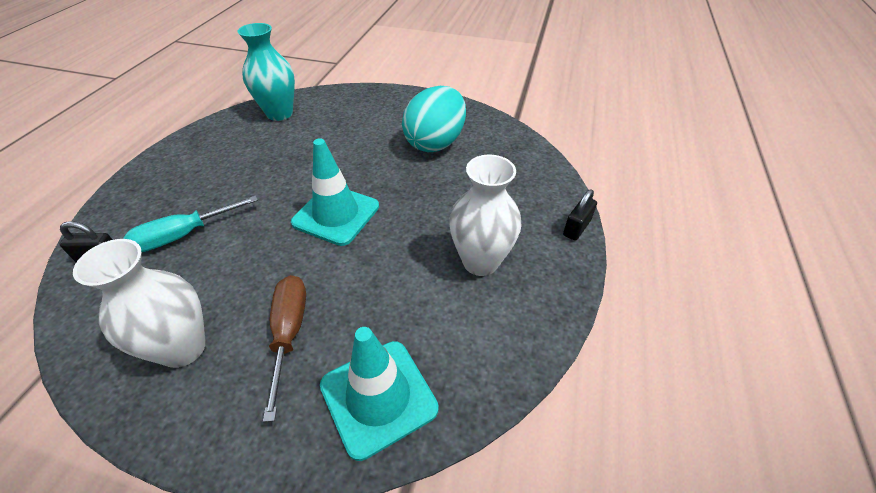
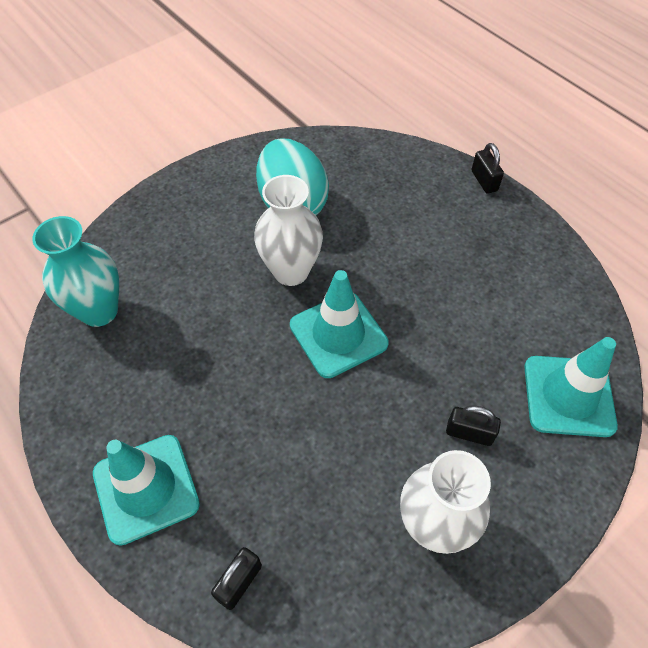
camera: 55 degrees left, 10 degrees up
(159, 187) = (146, 488): none -> turquoise traffic cone
(184, 235) = (264, 483): turquoise screwdriver -> none
(289, 334) = (469, 433): brown screwdriver -> black padlock
(480, 261) = (477, 261): white vase -> white vase (291, 271)

